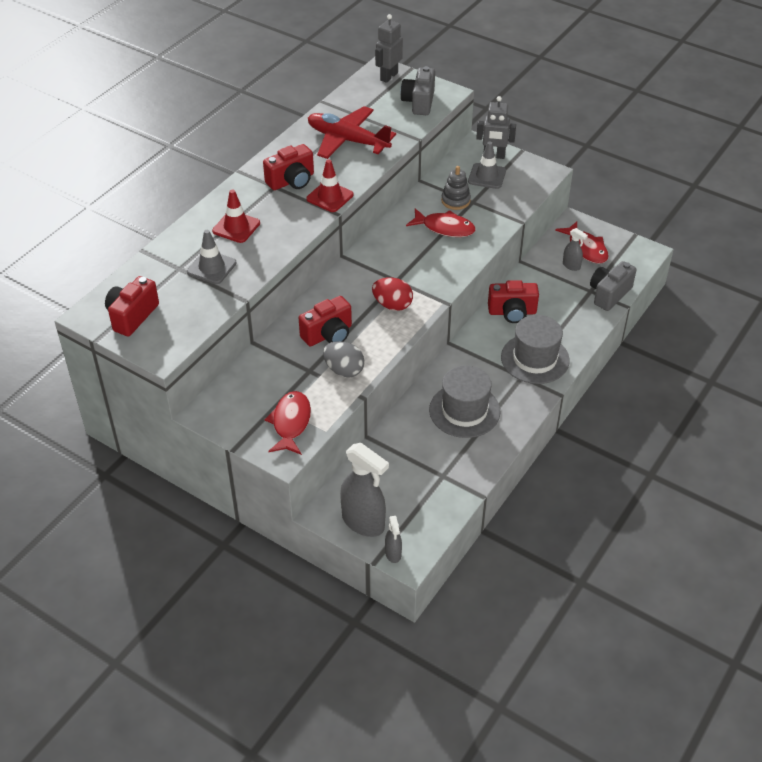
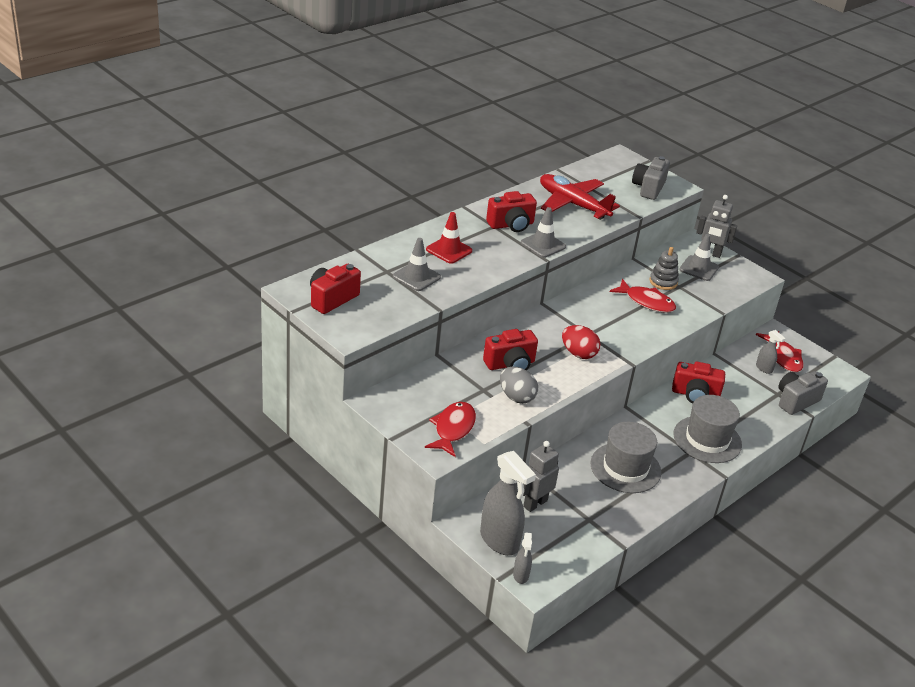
camera: 10 degrees right, 10 degrees down
(330, 197) = (543, 245): red traffic cone -> grey traffic cone
(388, 76) = (625, 162): grey robot -> grey robot (535, 503)

